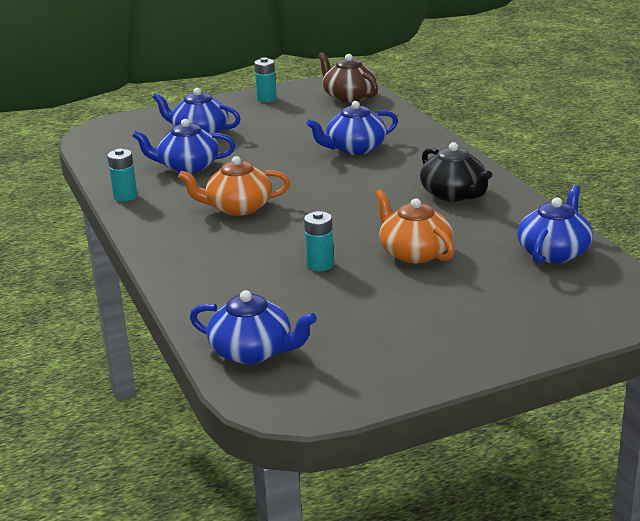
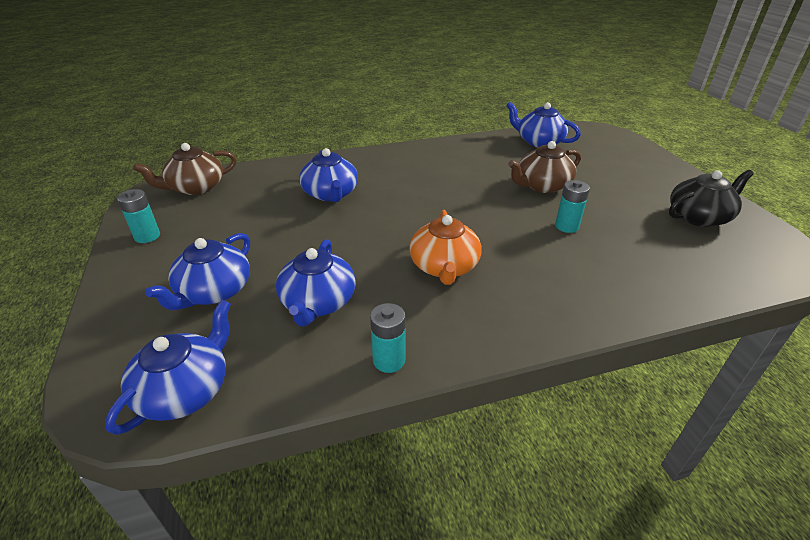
camera: 85 degrees left, 10 degrees up
(253, 351) = (723, 267): blue teapot -> blue teapot (186, 390)
(414, 252) = (542, 185): orange teapot -> brown teapot
(454, 194) = (444, 162): black teapot -> black teapot (699, 217)

